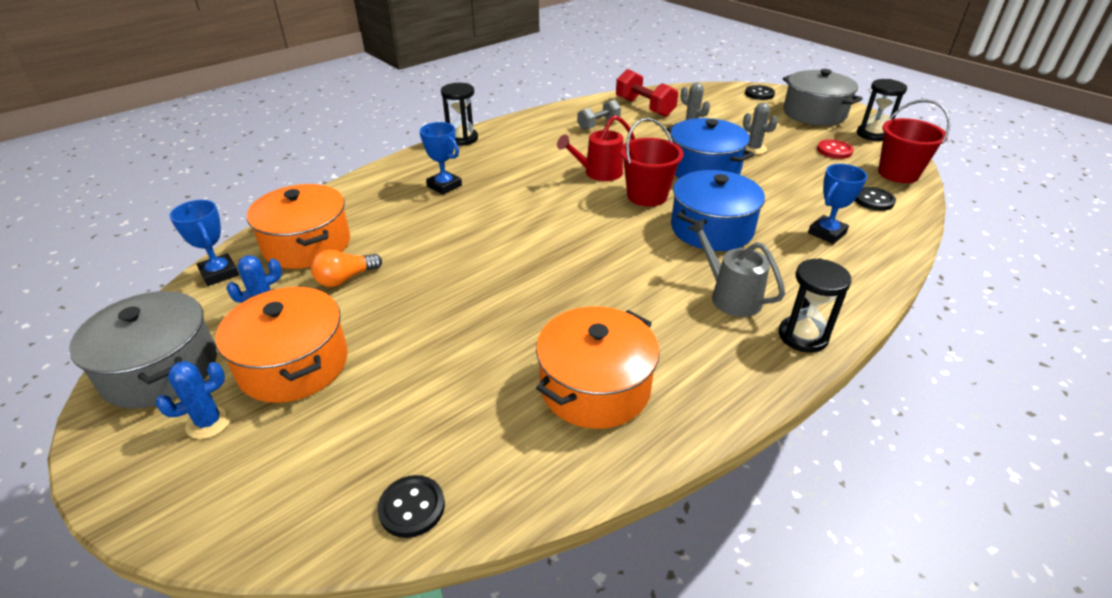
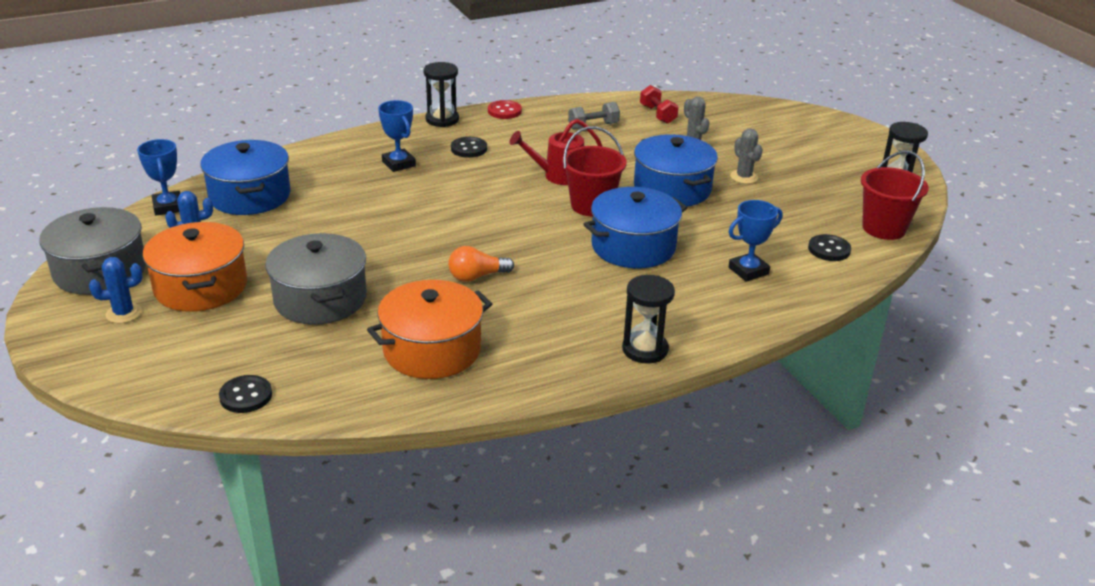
camera: 15 degrees right, 5 degrees down
(307, 245) = (250, 196): orange pot -> blue pot
(345, 279) = (270, 230): orange light bulb -> orange light bulb (477, 276)
(644, 107) = (658, 114): red dumbbell -> red dumbbell, size x0.66
(729, 296) = (603, 306): grey watering can -> none
(759, 94) = (803, 118): black button -> black button (469, 149)
(814, 113) = (849, 150): grey pot -> grey pot (320, 299)
(834, 150) = (834, 193): red button -> red button (504, 111)

